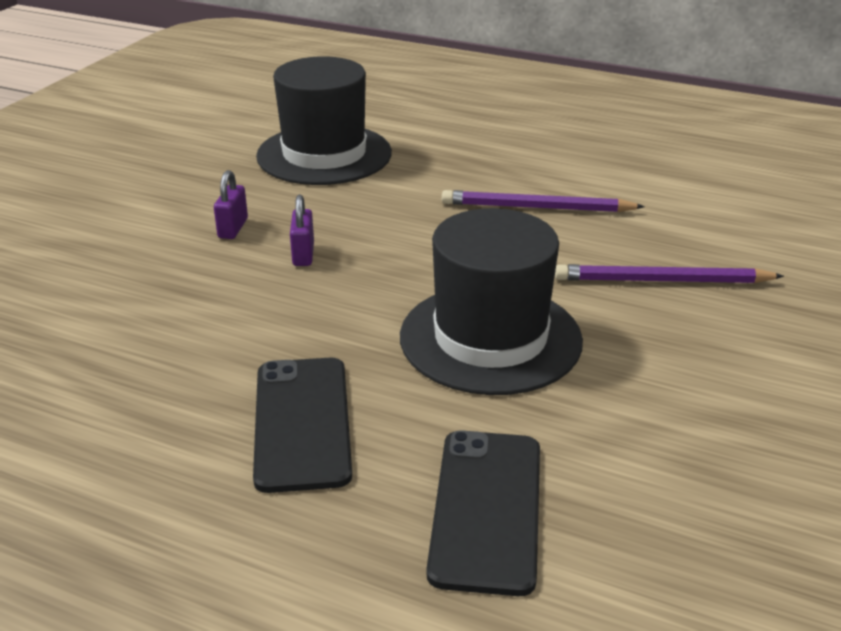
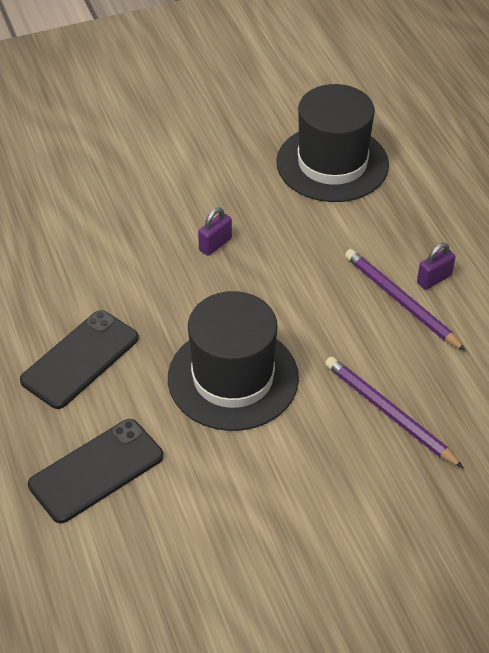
camera: 45 degrees right, 15 degrees up
(233, 228) = (203, 196): purple padlock -> purple padlock (434, 279)

